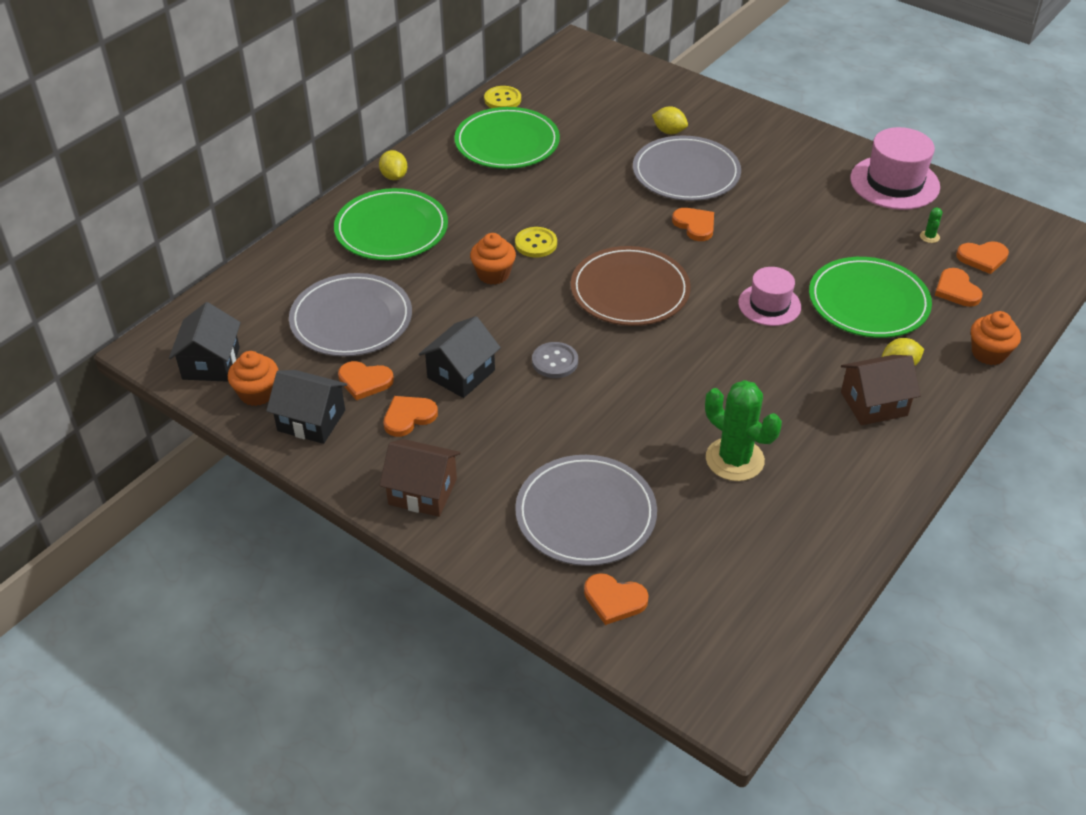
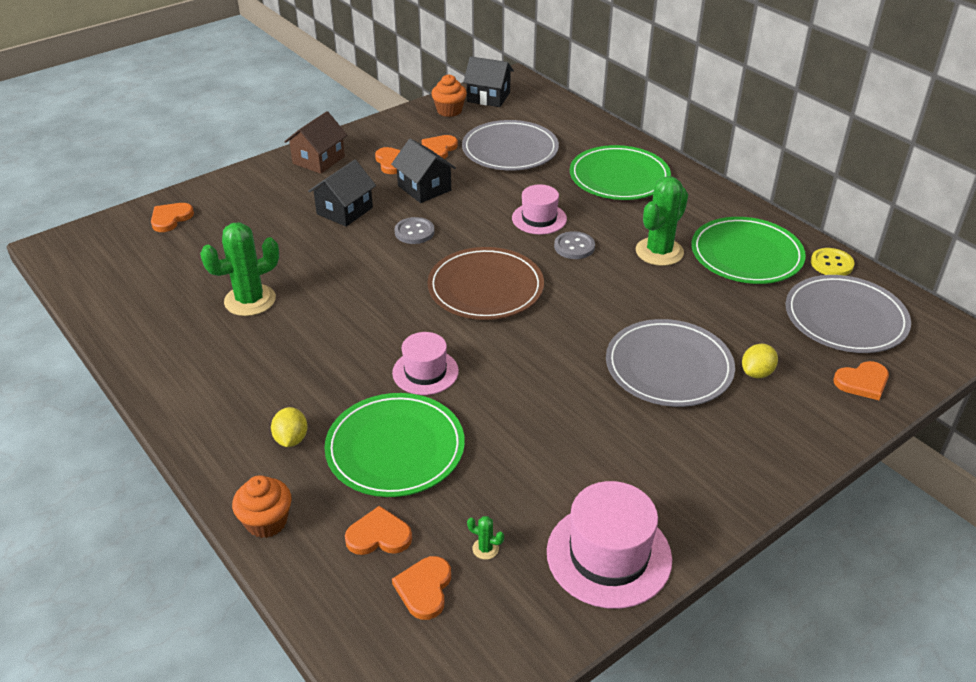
camera: 105 degrees right, 5 degrees down
(311, 420) = (411, 127): black house -> black house (344, 211)
(394, 177) = (698, 186): yellow lemon -> none
(493, 274) = (539, 218): orange cupcake -> pink hat
(523, 191) = (659, 252): none -> green cactus
(536, 244) = (574, 247): yellow button -> grey button
(586, 514) = (250, 220): grey plate -> grey plate (845, 318)
(695, 225) = (571, 351): orange heart -> orange heart (862, 382)
(874, 404) = (255, 403): brown house -> none

